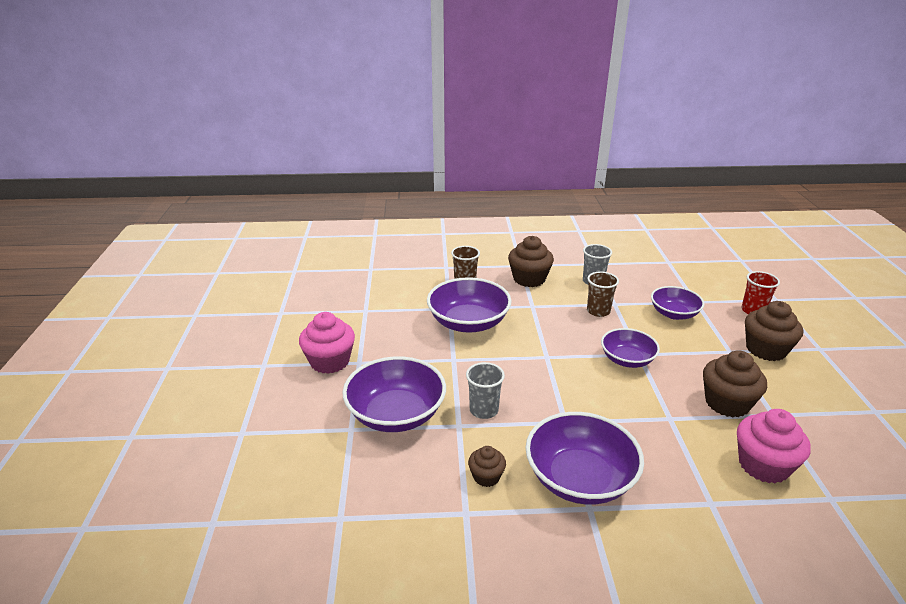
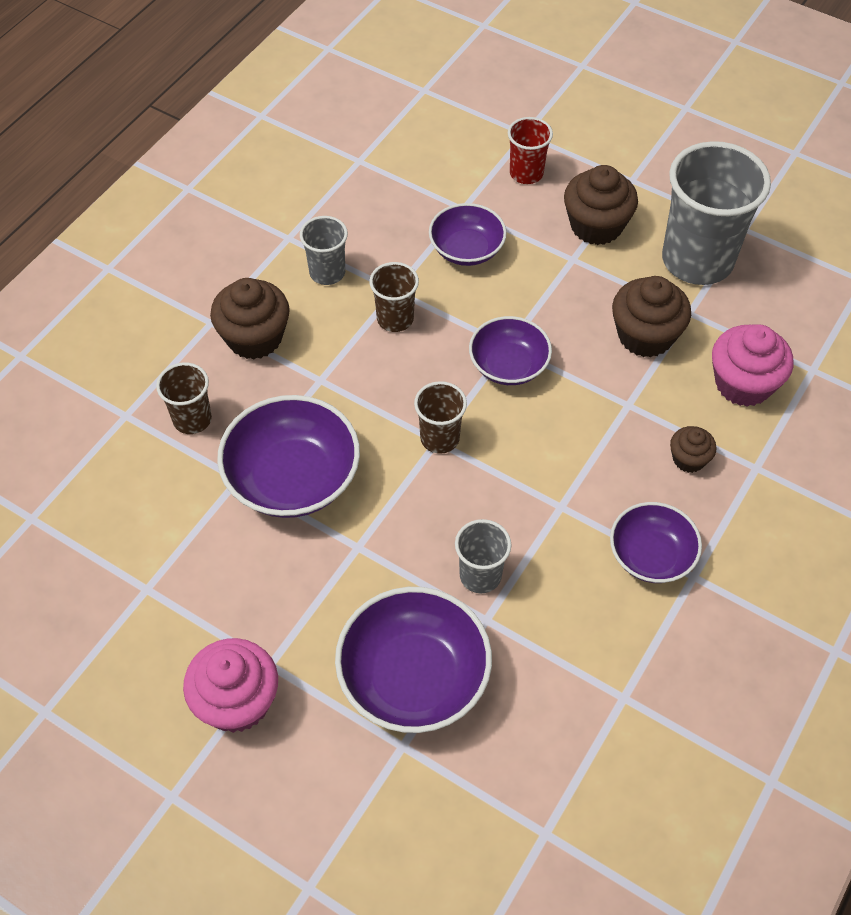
camera: 55 degrees left, 25 degrees up
(486, 476) = (587, 643): brown cupcake -> brown cupcake (689, 459)
(549, 357) = (439, 438): none -> brown cup
(579, 478) = (651, 555): purple bowl -> purple bowl, size x0.63
(815, 400) = (697, 260): none -> grey cup

